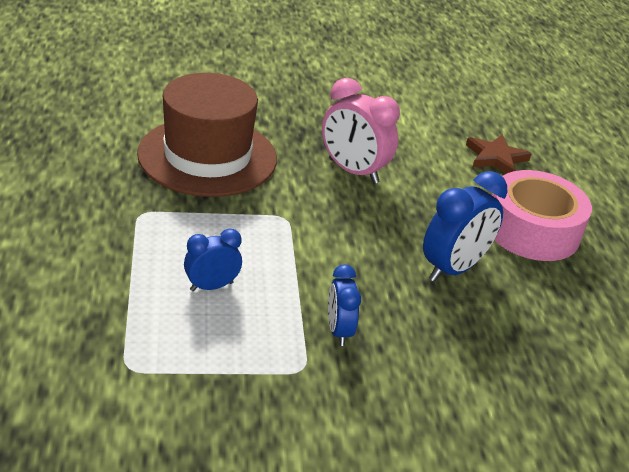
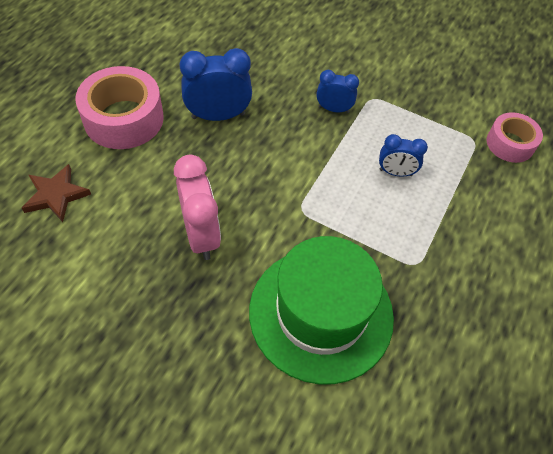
camera: 145 degrees left, 20 degrees up
(73, 384) = (510, 144): none -> pink tape
(207, 156) = (321, 313): brown hat -> green hat
(339, 331) = (333, 109): blue clock -> blue clock turned 105 degrees counterclockwise

